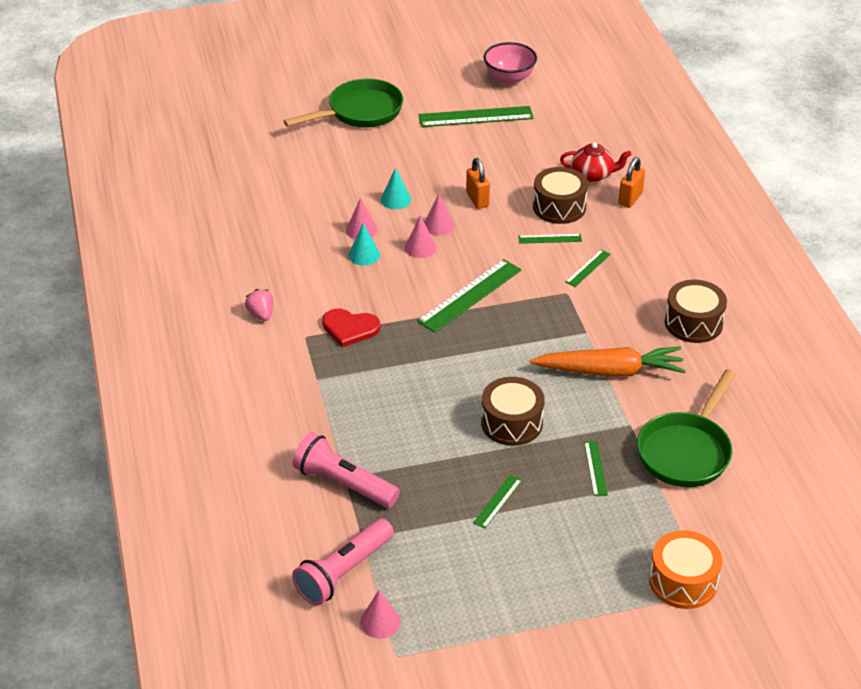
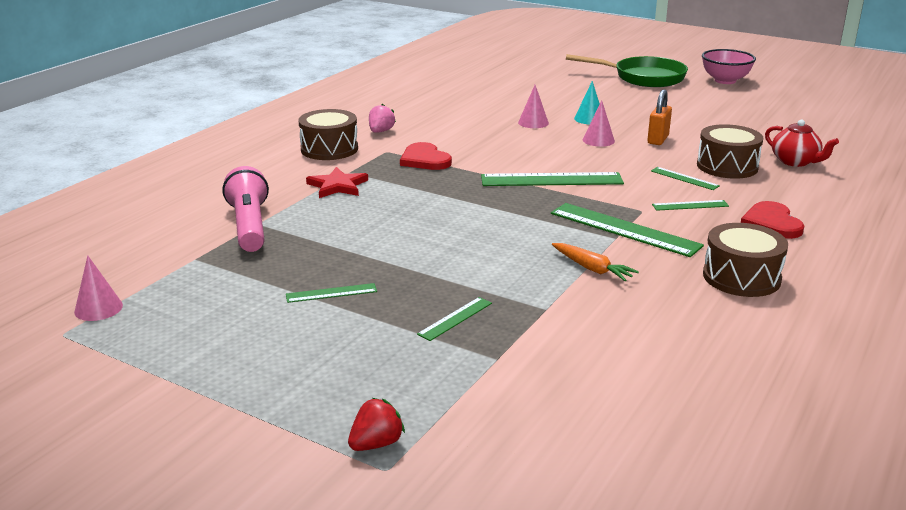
camera: 45 degrees right, 15 degrees down
(334, 400) = (337, 186): none -> red star
(343, 572) = (142, 268): pink flashlight -> none
(364, 255) = (510, 133): turquoise cone -> none
(420, 248) = (561, 145): pink cone -> none
(475, 117) = (737, 105): green ruler -> green ruler (624, 229)
(509, 78) = (805, 97): pink bowl -> pink bowl (725, 81)
(511, 423) = (440, 256): brown drum -> brown drum (329, 149)
(610, 371) = (592, 269): orange carrot -> orange carrot, size x0.52
(630, 199) = (810, 185): orange padlock -> none
(652, 256) = (772, 223): none -> red heart
(683, 581) = (376, 444): orange drum -> red strawberry
(686, 451) = (568, 354): green pan -> none

